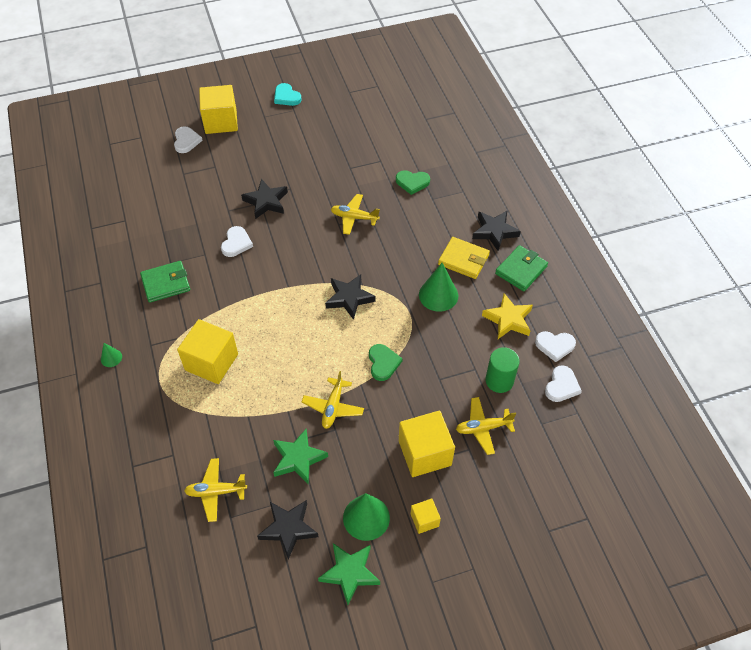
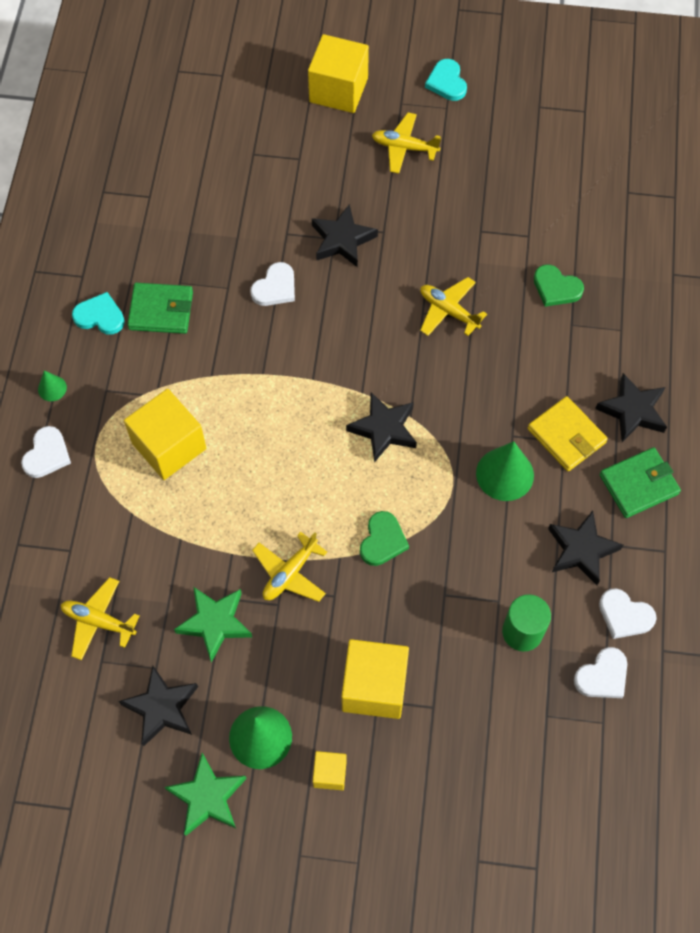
camera: 25 degrees right, 10 degrees up
(124, 302) = (100, 316): none -> turquoise heart
(186, 141) = (279, 104): white heart -> white heart (47, 454)
(483, 428) = (466, 687): yellow plane -> yellow plane (404, 147)
(508, 319) = (581, 550): yellow star -> black star

